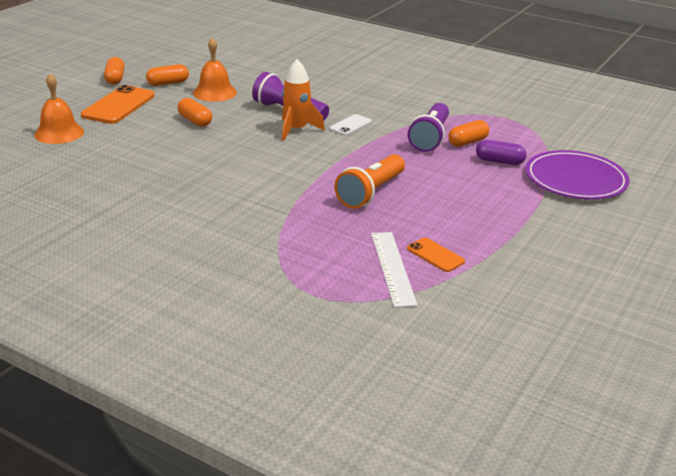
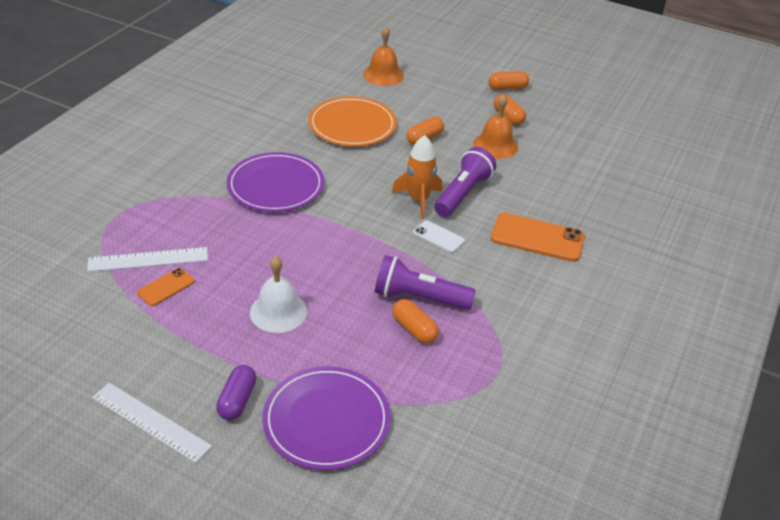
camera: 85 degrees right, 10 degrees up
(118, 105) = (446, 96): orange phone -> orange phone (537, 238)
(158, 153) = (352, 125): none -> orange plate
(265, 197) = (275, 185): none -> purple plate
(370, 193) = (285, 249): orange flashlight -> none
(459, 197) = (278, 311): none -> white bell
(499, 161) = (366, 353): purple capsule -> purple capsule (237, 400)
(609, 255) = (151, 421): none -> white ruler

